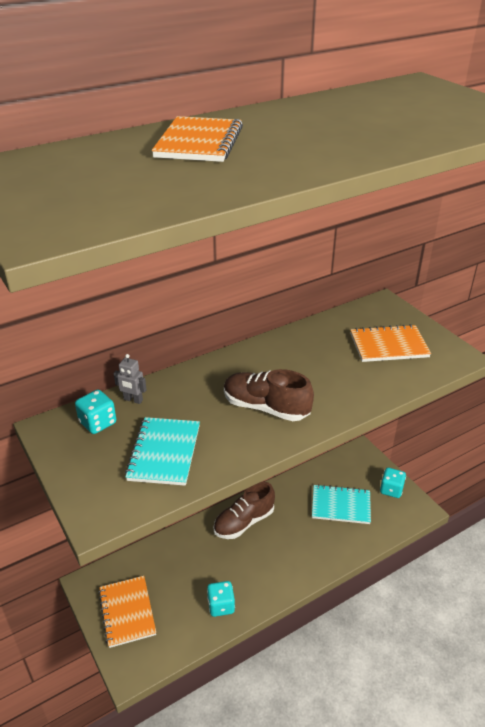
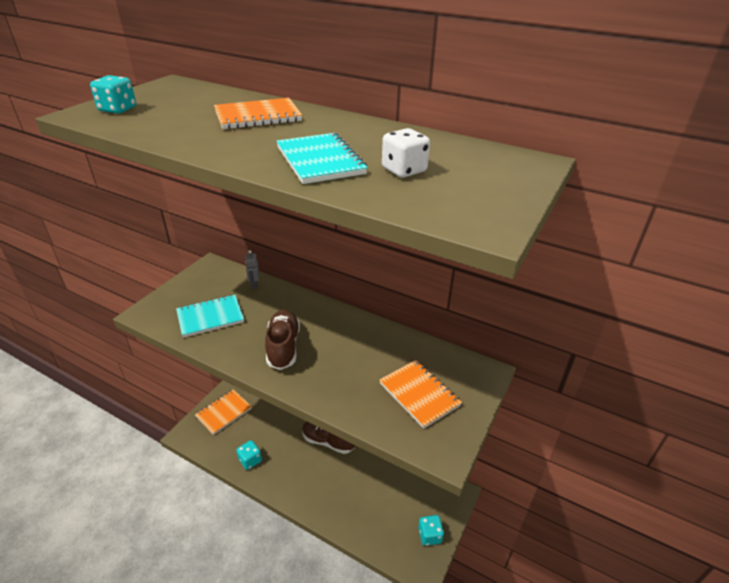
camera: 60 degrees right, 0 degrees up
(98, 423) = (224, 280): turquoise dice -> turquoise dice (118, 109)
(341, 505) = (385, 501): turquoise notebook -> turquoise notebook (320, 161)
(403, 116) = (404, 170): none -> white dice

